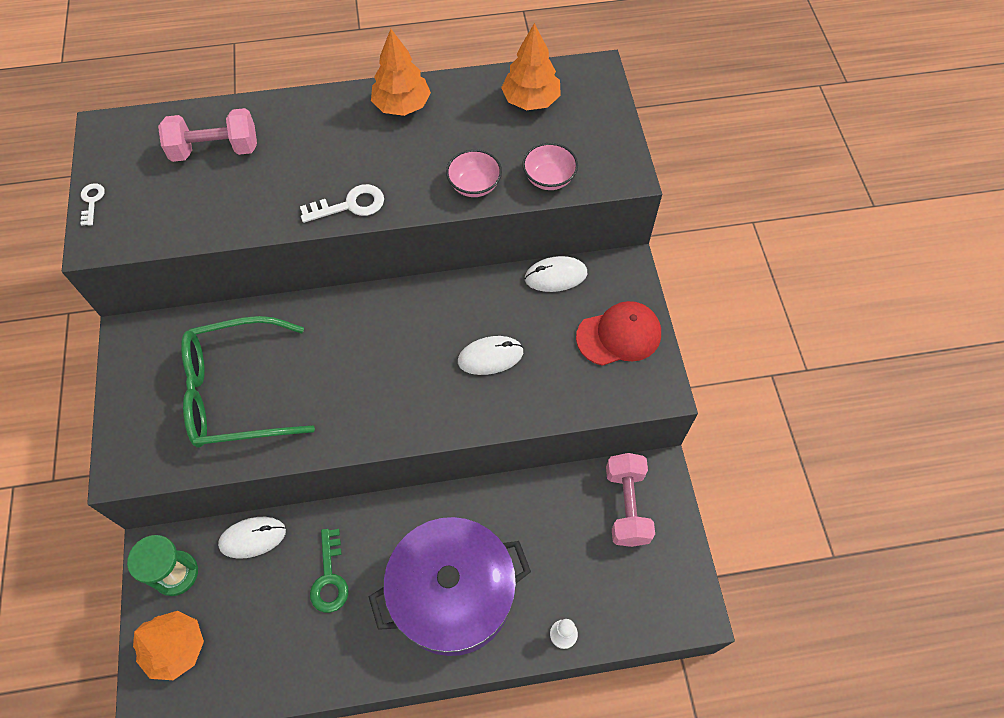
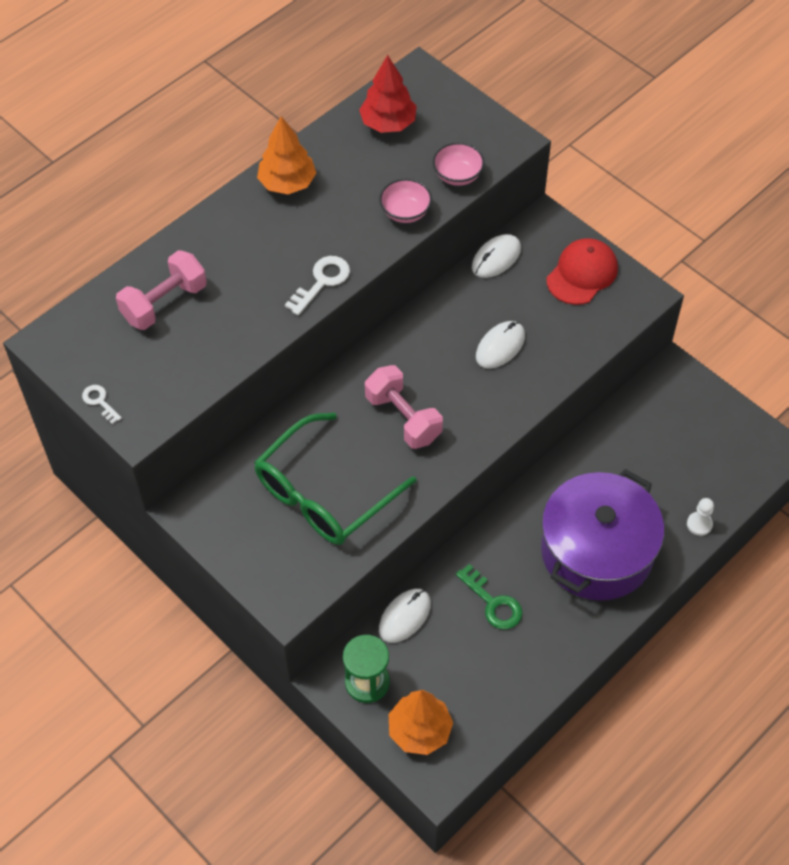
camera: 35 degrees left, 5 degrees down
(531, 100) = (388, 123): orange tree -> red tree
(626, 506) = (669, 408): pink dumbbell -> pink dumbbell (403, 418)

